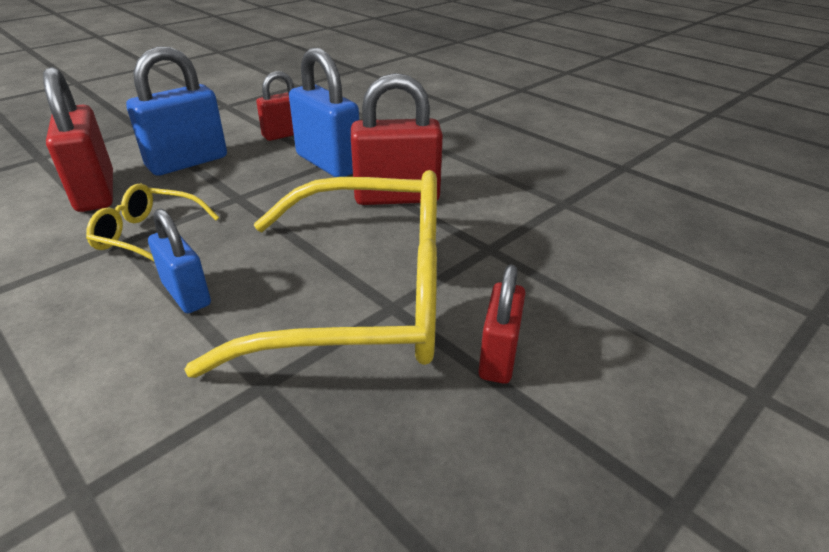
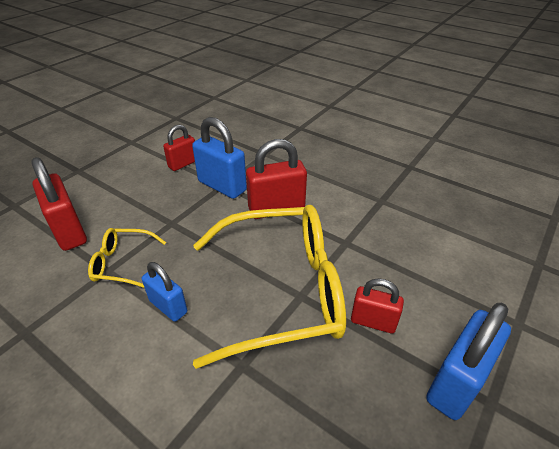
camera: 10 degrees left, 5 degrees up
(187, 162) = (124, 197): blue padlock -> blue padlock (456, 383)
(498, 357) = (373, 322): red padlock -> red padlock turned 75 degrees counterclockwise

